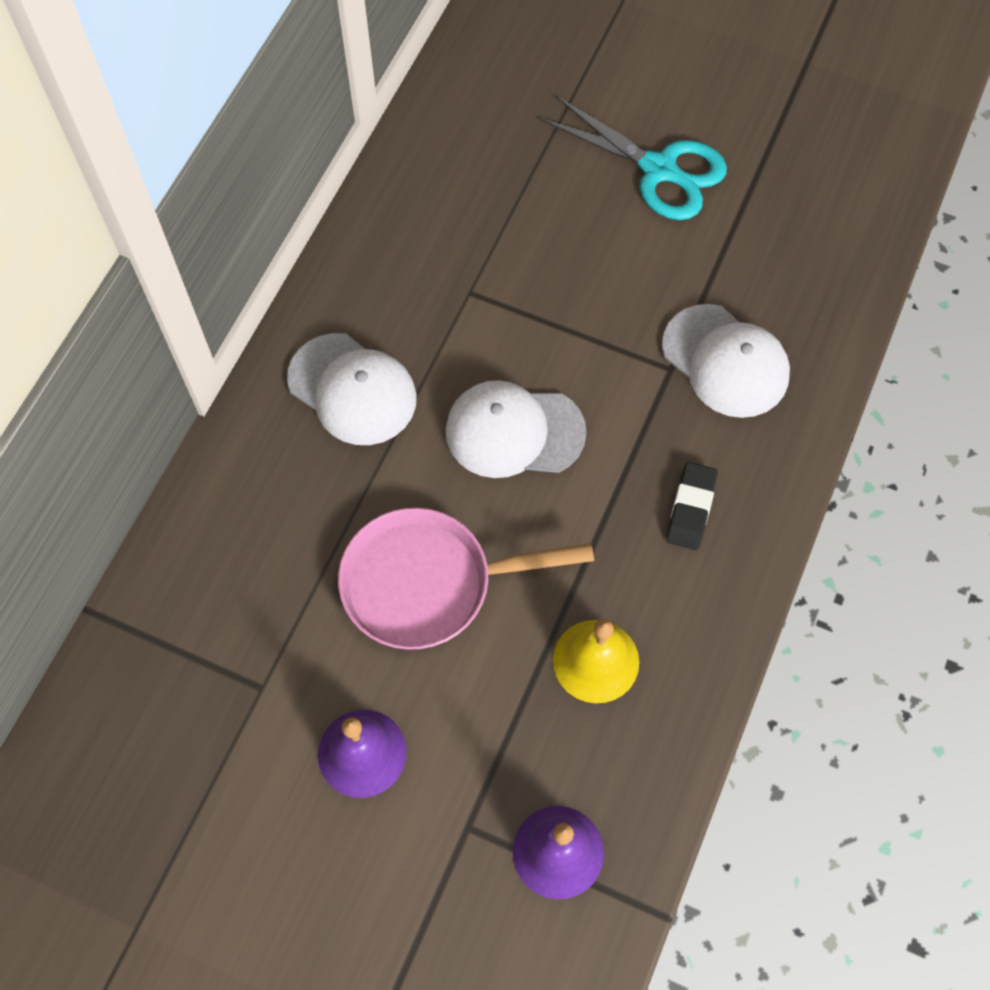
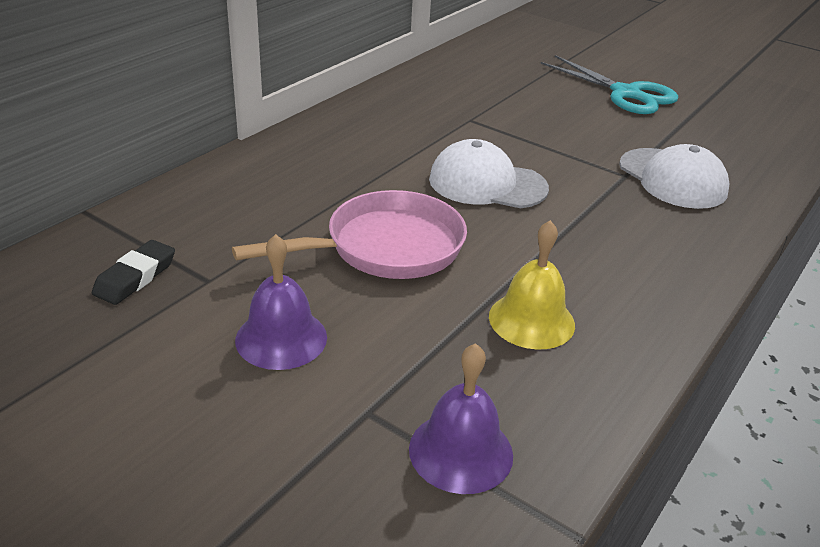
camera: 10 degrees right, 30 degrees down
(352, 389) = (362, 145): white cap -> none
(427, 583) = (386, 247): pink pan -> pink pan turned 150 degrees clockwise
(691, 508) = (636, 246): black eraser -> black eraser (135, 277)

